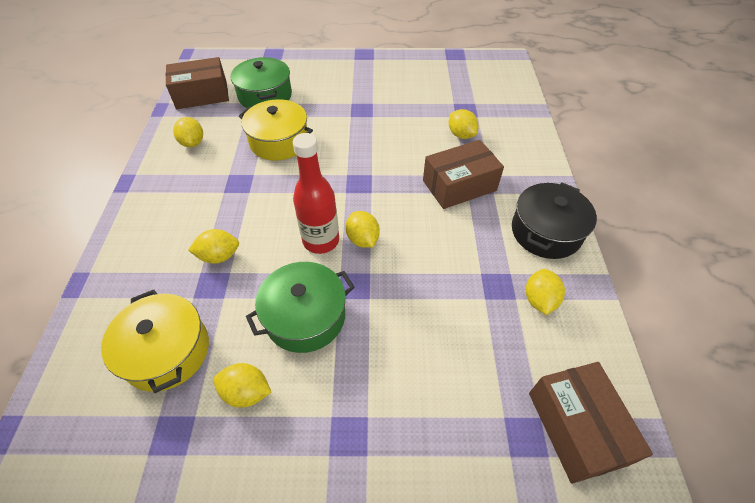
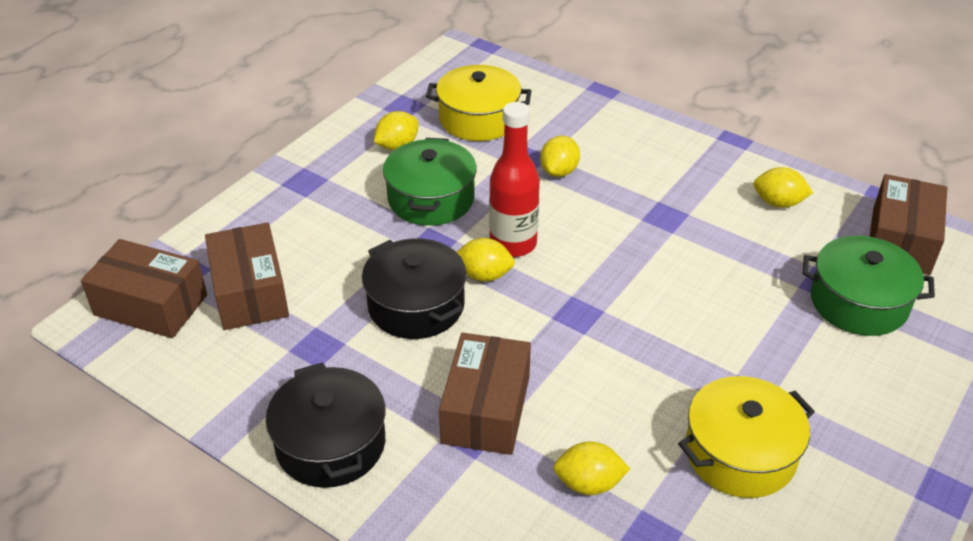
camera: 125 degrees right, 10 degrees down
(279, 141) = (725, 276): yellow pot -> yellow pot (740, 453)
(418, 257) = (416, 305): none -> black pot
(498, 364) = (250, 292): none -> brown box
(539, 300) = (266, 367): yellow lemon -> none

